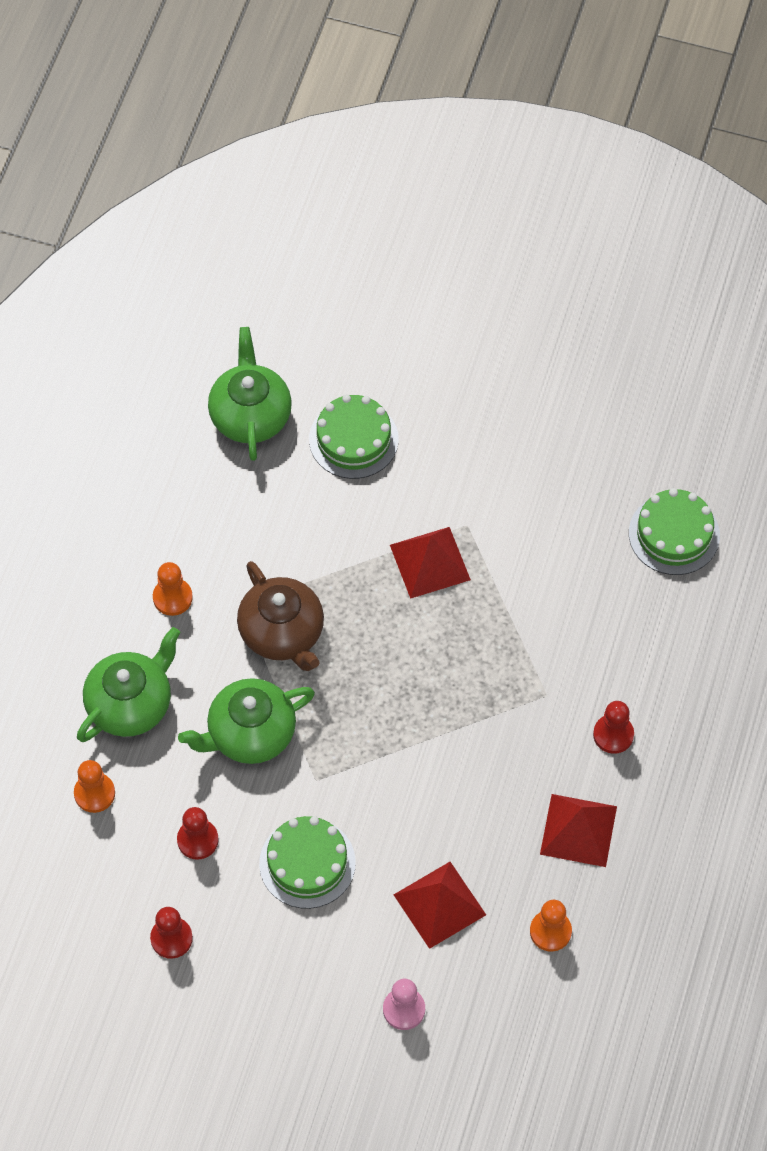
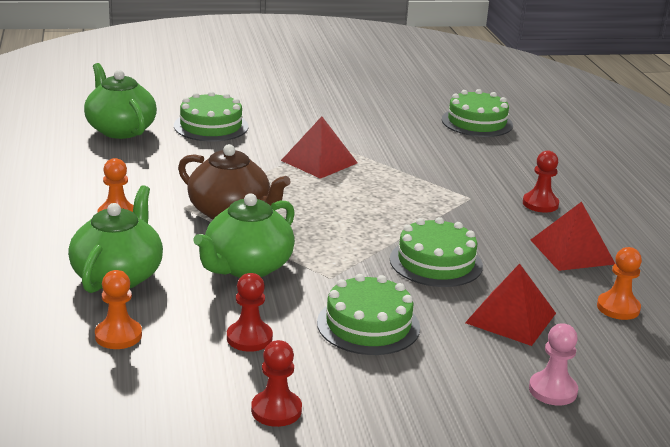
camera: 30 degrees left, 35 degrees down
(430, 795) = (436, 262): none -> green cake

